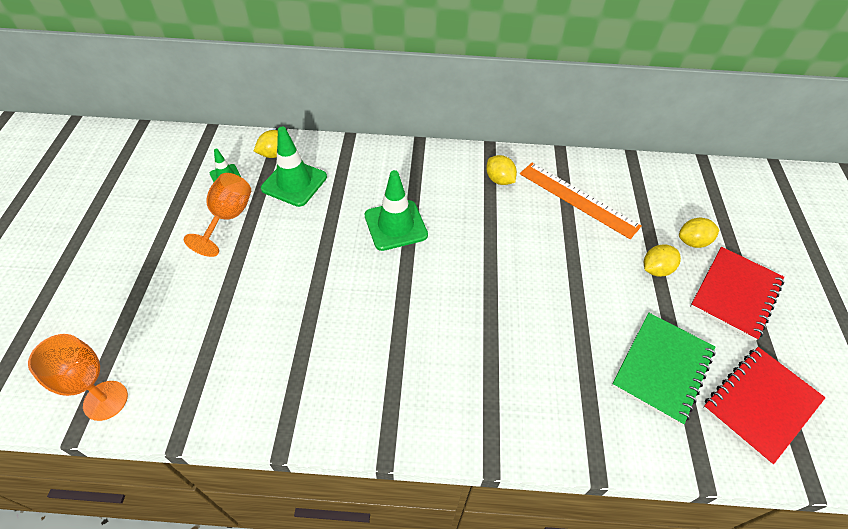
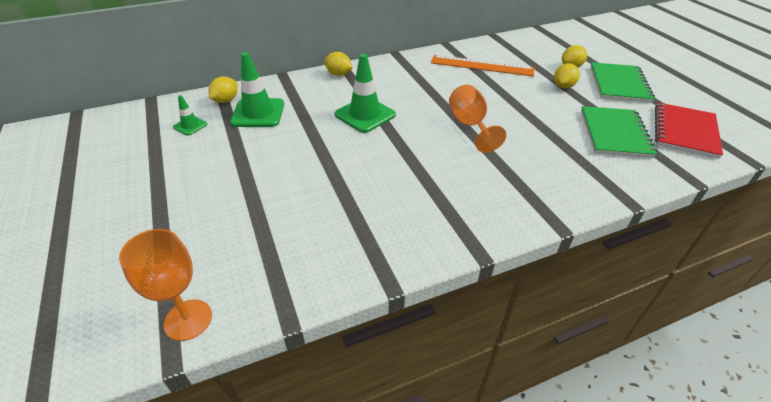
camera: 25 degrees left, 10 degrees down
(228, 218) = (214, 151): orange goblet -> orange goblet (470, 126)
(499, 180) = (419, 70): yellow lemon -> yellow lemon (339, 74)
(735, 294) = (619, 84): red notebook -> green notebook

